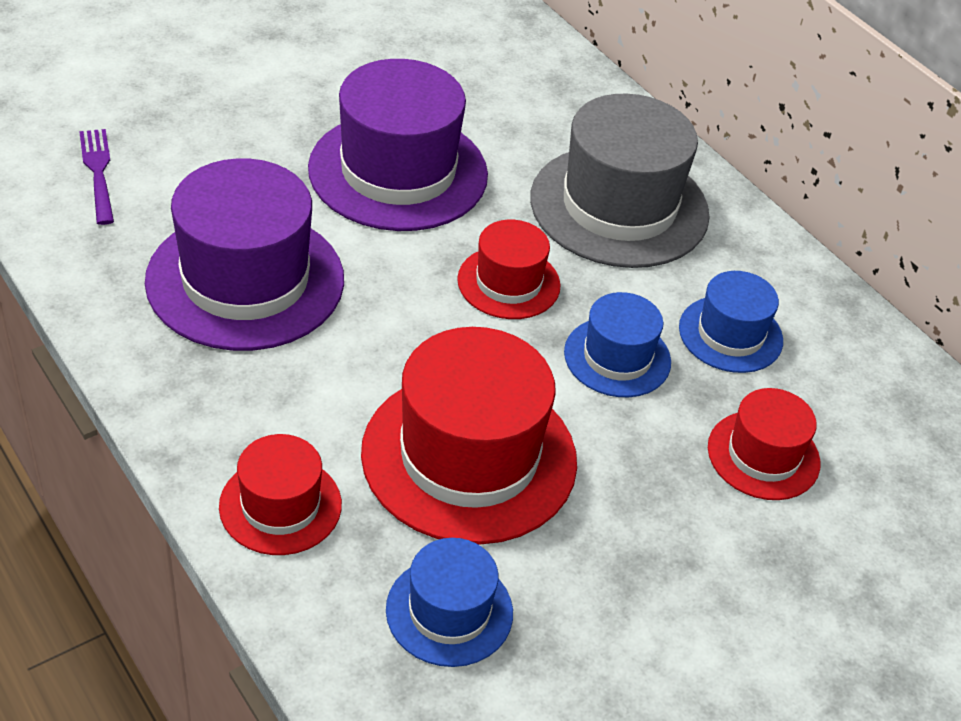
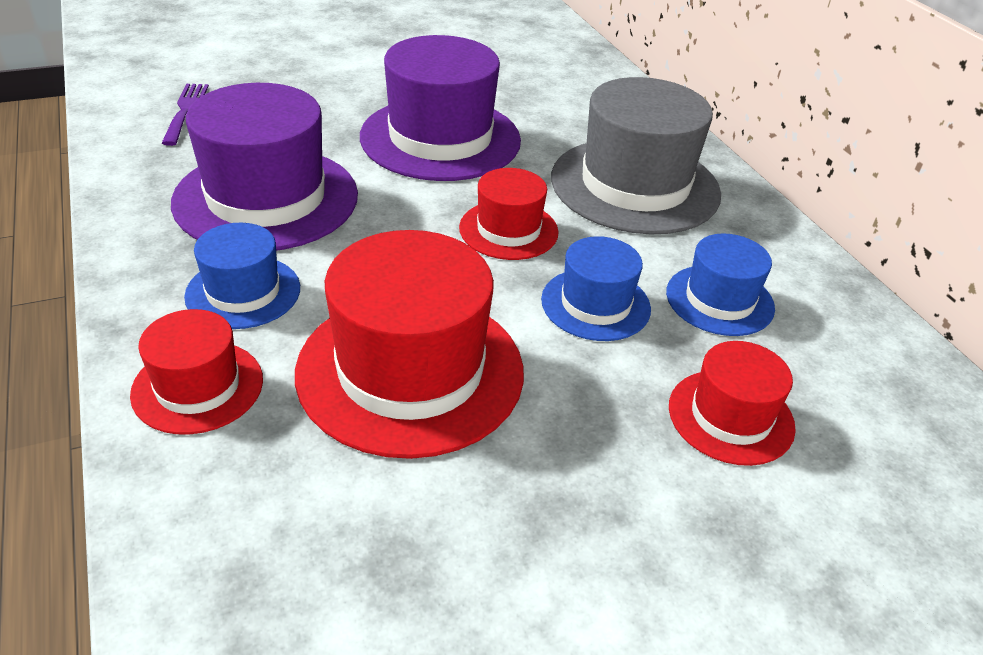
camera: 15 degrees right, 5 degrees down
(449, 611) = (324, 522): blue hat -> blue hat (243, 292)

